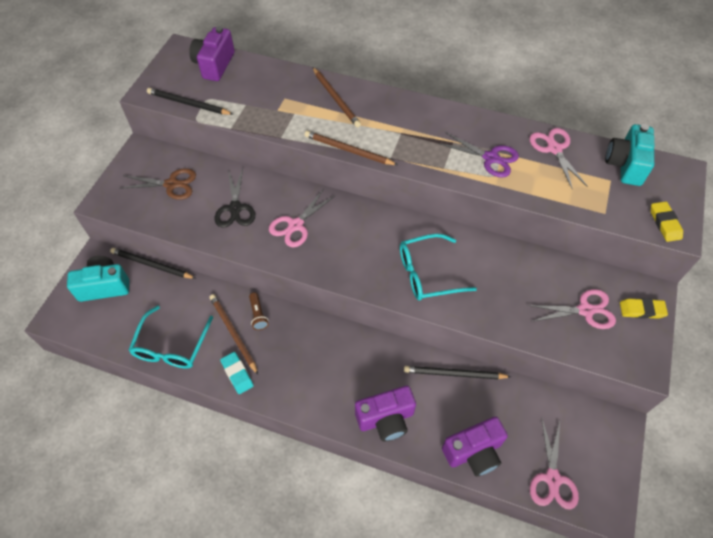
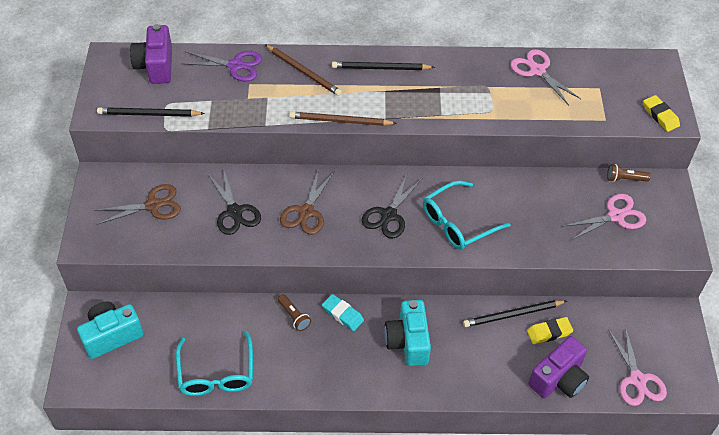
camera: 20 degrees left, 5 degrees down
(151, 265) = (154, 299): black pencil -> black pencil (380, 68)
(233, 333) = (276, 342): brown pencil -> none
(237, 374) = (299, 379): turquoise eraser -> turquoise eraser (342, 314)
(296, 225) = (306, 212): pink scissors -> brown scissors
(367, 248) = (389, 215): none -> black scissors
(386, 419) = (465, 376): purple camera -> none
(490, 158) = (481, 94): purple scissors -> purple scissors (235, 65)
(608, 276) = (625, 179): none -> brown flashlight
(625, 165) = (607, 70): turquoise camera -> turquoise camera (408, 342)
(641, 310) = (664, 202): yellow eraser -> yellow eraser (549, 332)

